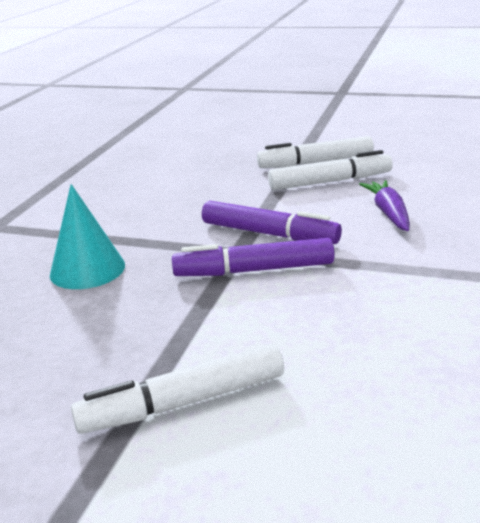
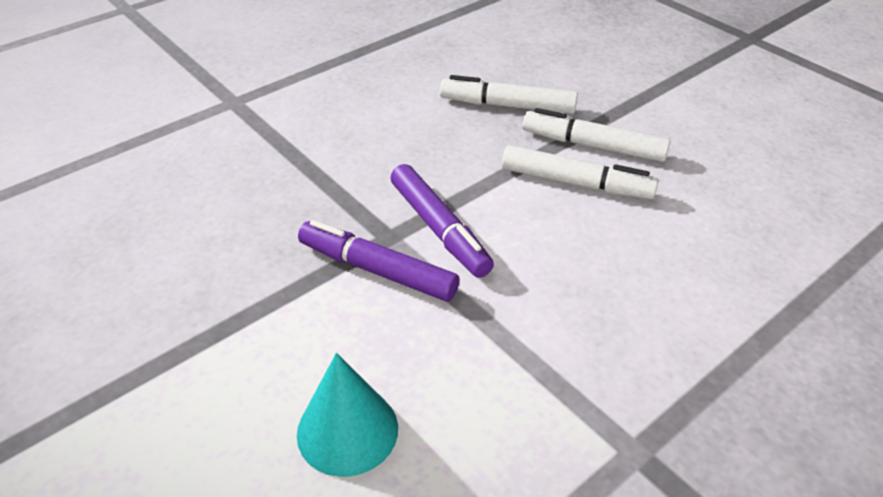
camera: 30 degrees right, 15 degrees up
(87, 269) = (252, 194): turquoise cone -> turquoise cone (347, 430)
(184, 402) = (178, 389): white marker -> white marker (508, 106)
(388, 213) = (584, 260): purple carrot -> none

